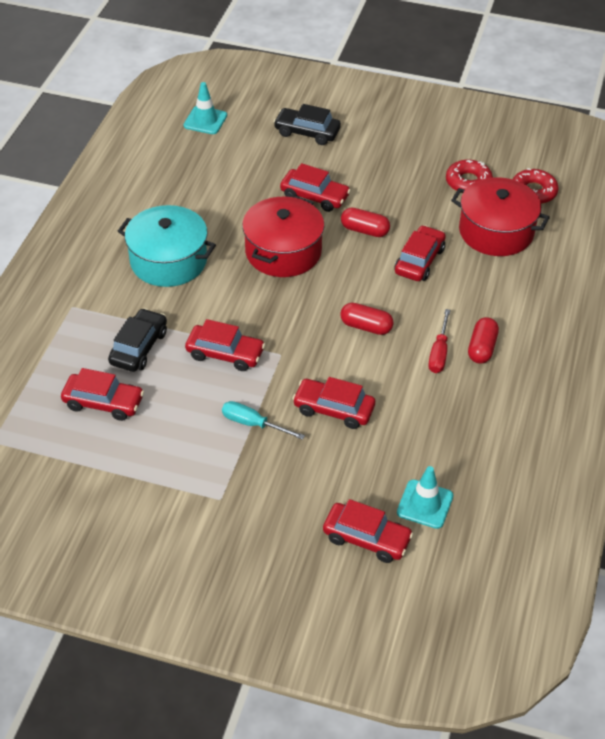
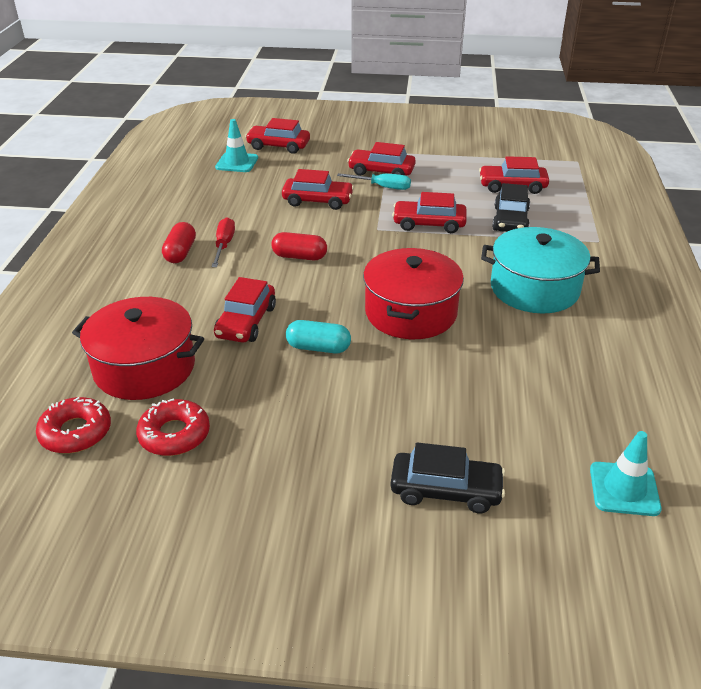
camera: 170 degrees right, 10 degrees down
(314, 196) = (396, 383): red car -> red car (381, 171)
(364, 230) = (318, 348): red capsule -> turquoise capsule

